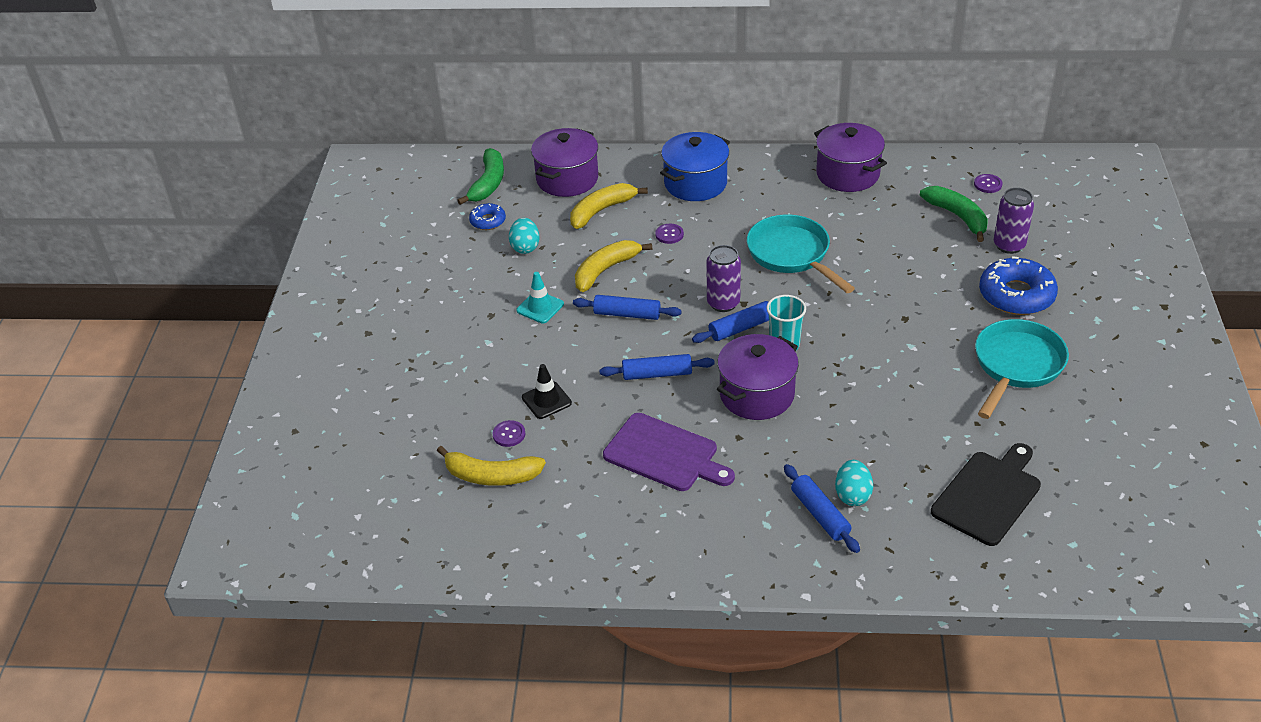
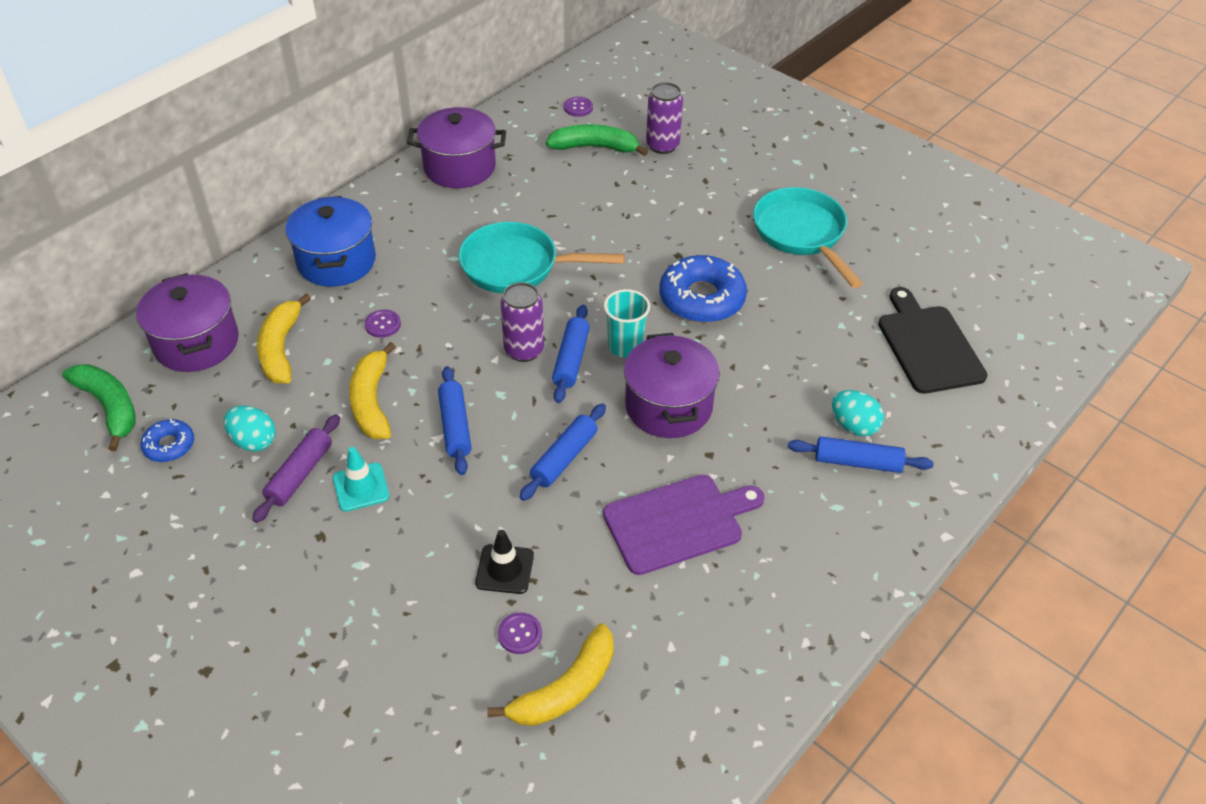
camera: 55 degrees left, 5 degrees up
(522, 279) = (300, 474): none -> purple rolling pin
(627, 314) = (455, 426): blue rolling pin -> blue rolling pin turned 60 degrees counterclockwise
(1016, 295) = (723, 180): blue donut -> blue donut (702, 298)

